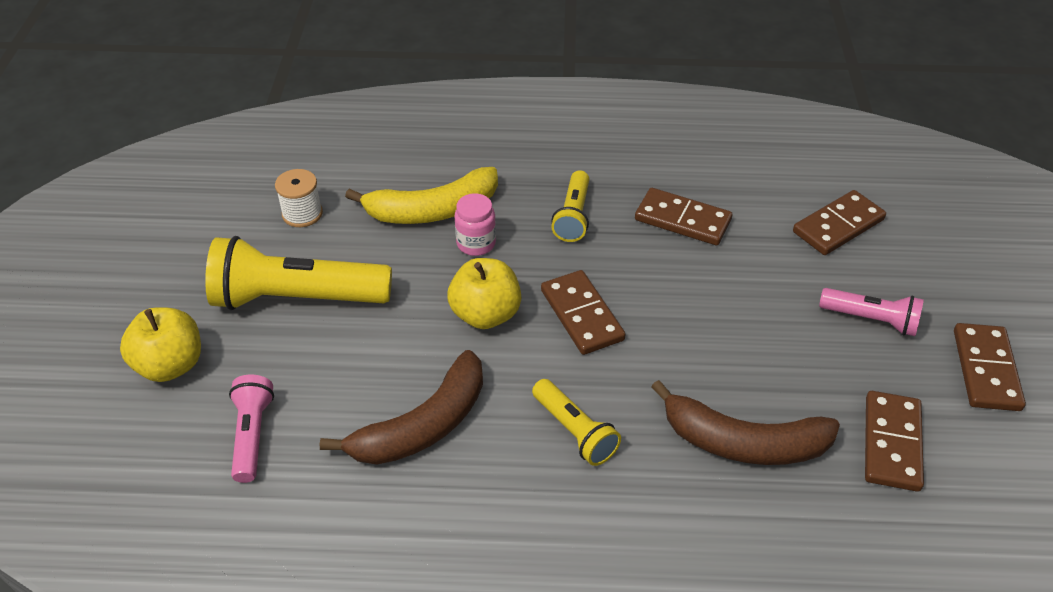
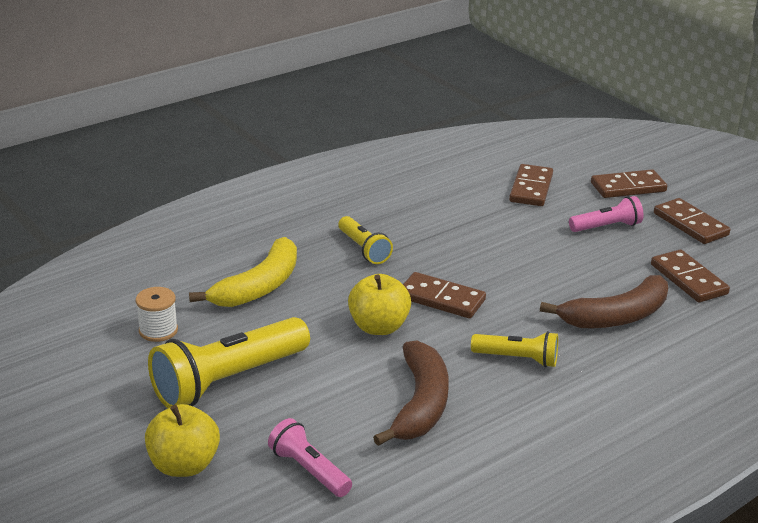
camera: 40 degrees left, 15 degrees down
(476, 243) = (317, 292): pink jar -> none
(682, 220) = (436, 222): brown domino -> brown domino (628, 187)

